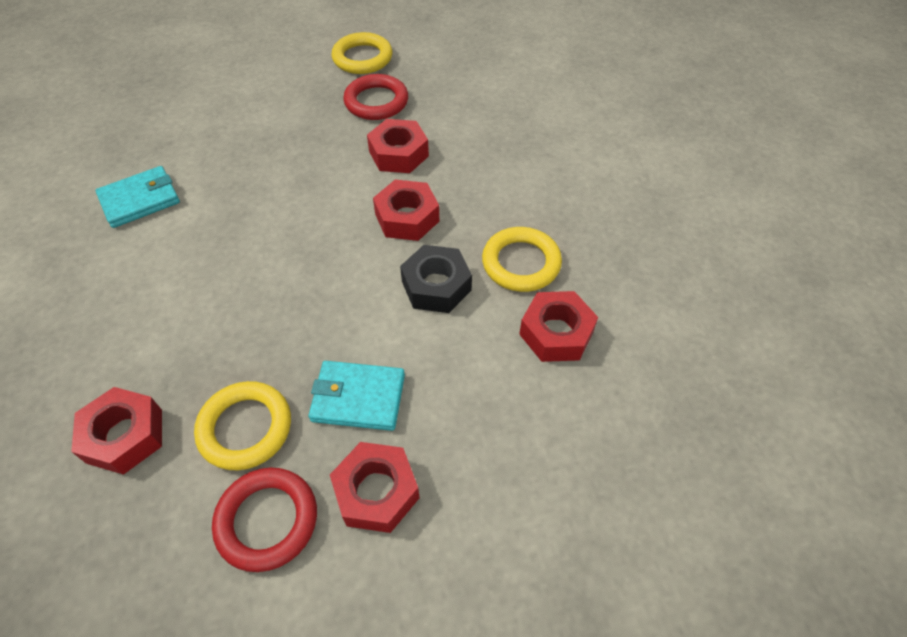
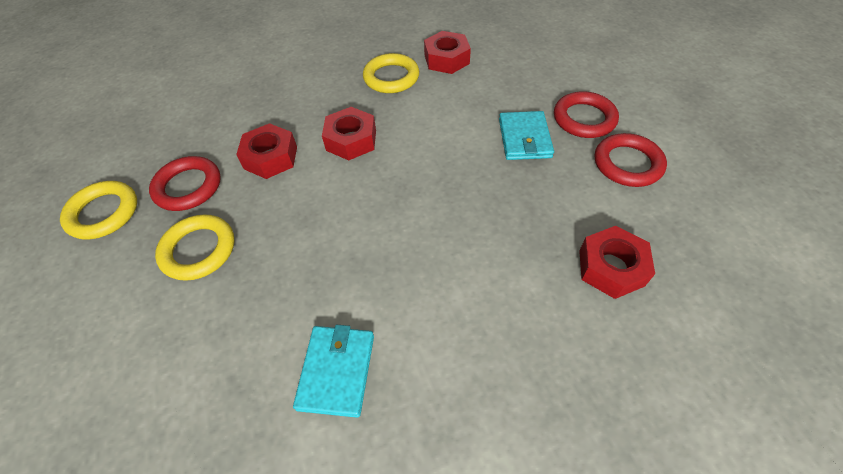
camera: 95 degrees left, 0 degrees up
(140, 199) = (336, 371): turquoise wallet -> turquoise wallet turned 45 degrees clockwise
(245, 428) = (571, 192): yellow ring -> yellow ring (198, 250)
(376, 491) = (584, 119): red nut -> red ring
(436, 286) = (419, 114): black nut -> none

